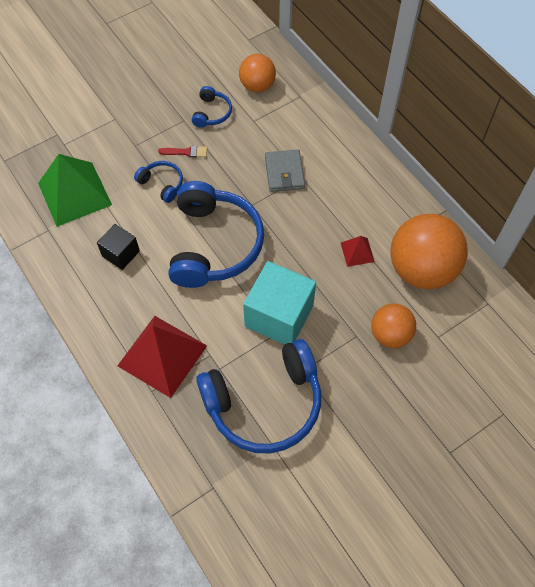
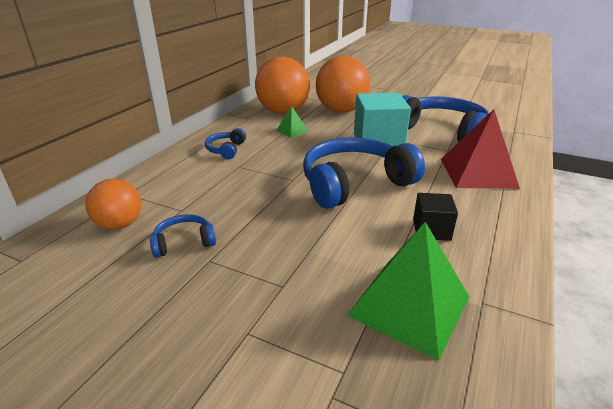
camera: 120 degrees left, 30 degrees down
(162, 184) = (320, 238): blue headphones -> blue headphones (226, 150)
(186, 152) = (260, 238): red brush -> none
(284, 172) = (241, 174): grey wallet -> none
(357, 252) = (292, 130): red pyramid -> green pyramid
(390, 334) = (341, 110): orange ball -> orange ball, size x1.74

